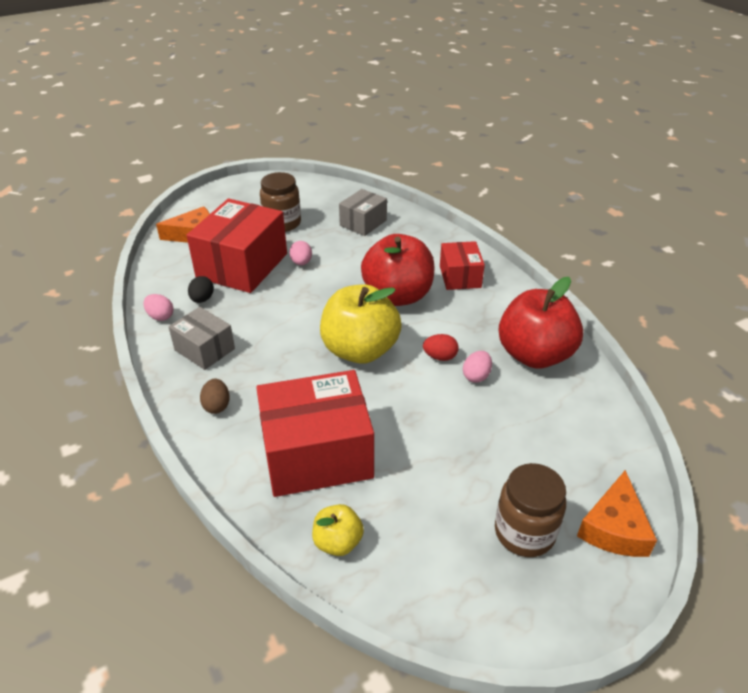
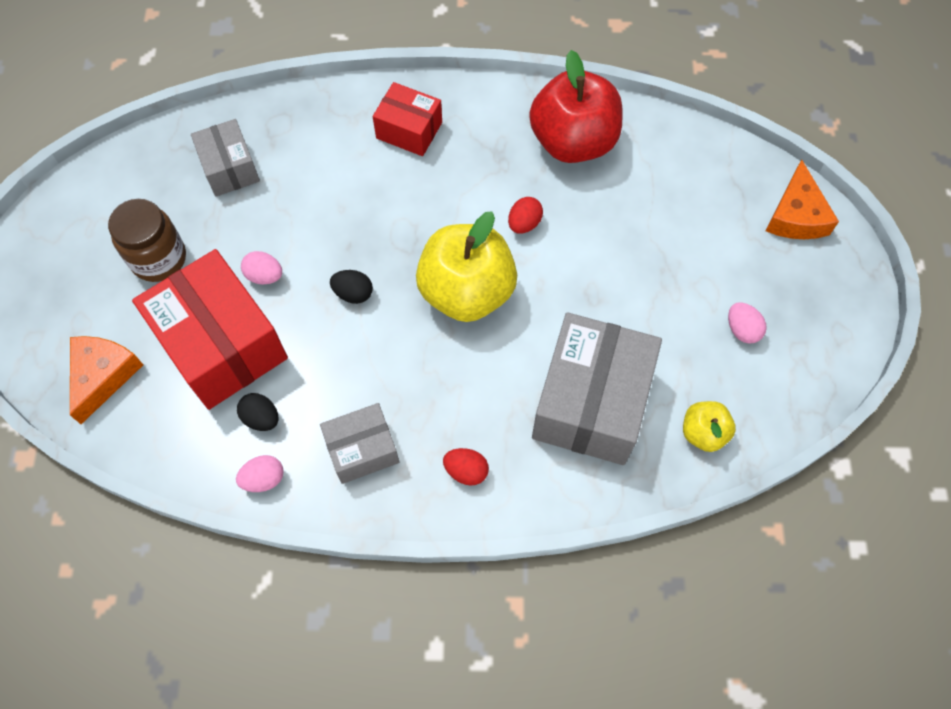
camera: 60 degrees left, 25 degrees up
(217, 406) = (466, 471): brown egg -> red egg
(317, 301) = (353, 293): none -> black egg
(317, 454) = (591, 402): red box -> grey box
(398, 296) = (400, 208): red apple -> none
(476, 376) = (570, 208): pink egg -> pink egg (742, 329)
(524, 532) = (767, 282): brown jar -> none
(614, 527) = (796, 215): orange cheese -> orange cheese turned 45 degrees clockwise

